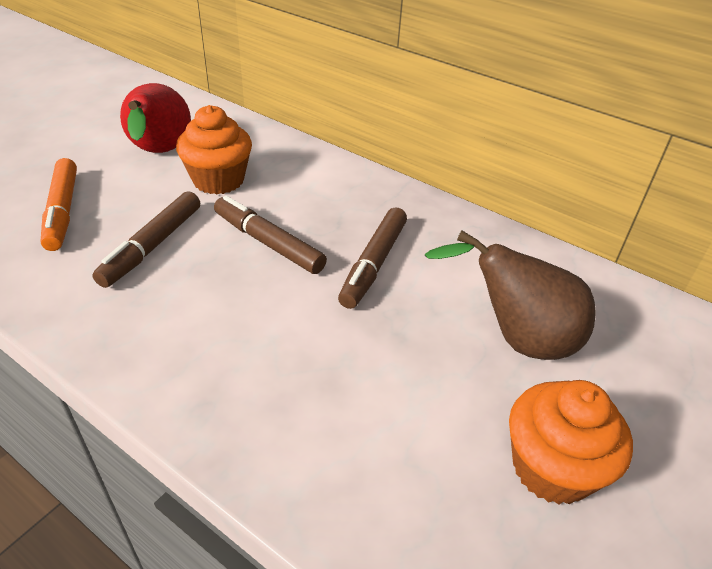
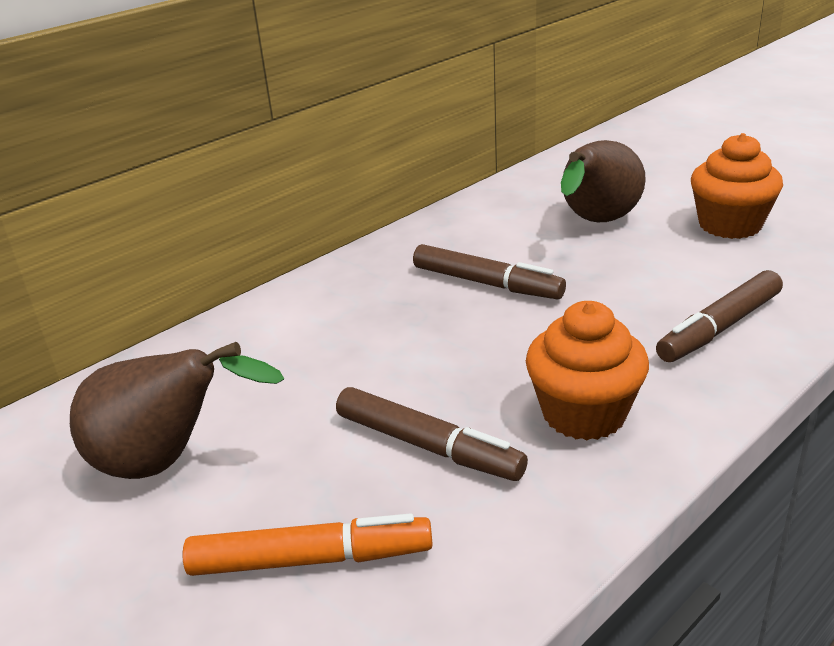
camera: 75 degrees left, 10 degrees down
(159, 153) = (167, 463): red pear -> brown pear
(218, 180) = (278, 395): orange cupcake -> orange cupcake (584, 414)
(268, 243) = (437, 350): brown marker -> brown marker (719, 328)

